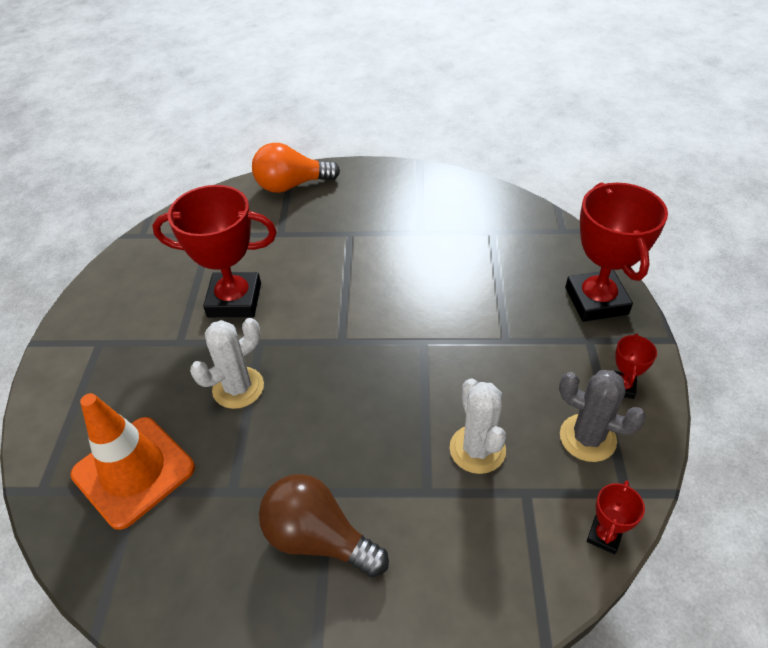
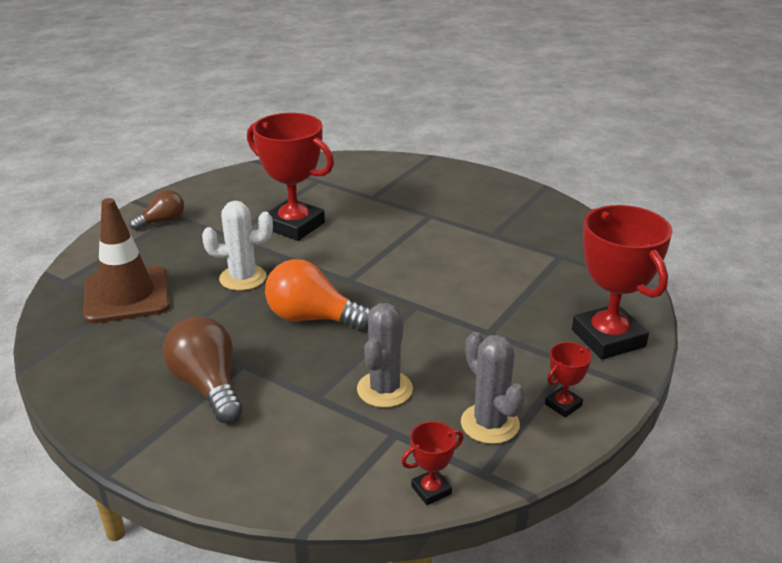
camera: 30 degrees right, 15 degrees down
(89, 356) = (162, 221): none -> brown light bulb
(133, 471) = (127, 295): orange traffic cone -> brown traffic cone
(291, 185) = (415, 169): orange light bulb -> orange light bulb (312, 318)
(477, 449) = (384, 389): white cactus -> grey cactus
(596, 301) = (608, 338): red trophy -> red trophy turned 45 degrees counterclockwise

